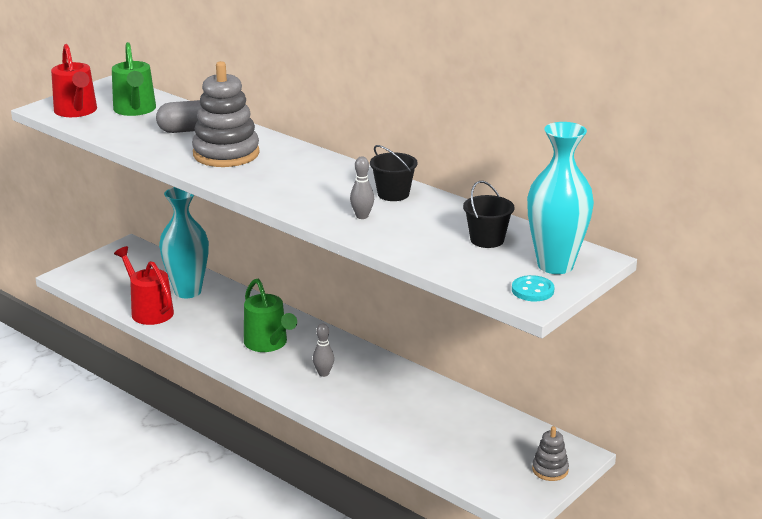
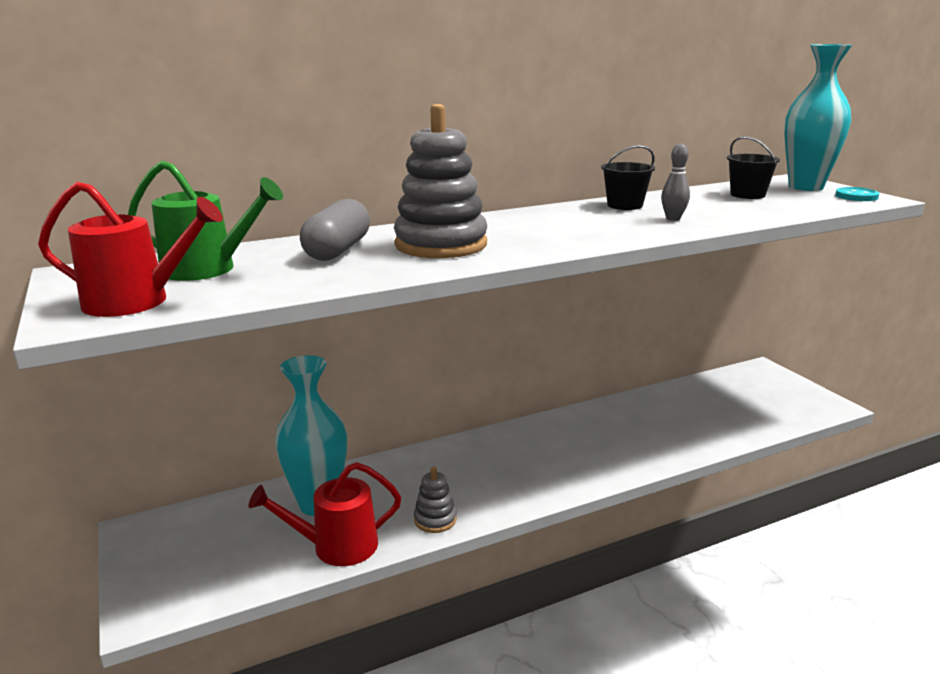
camera: 65 degrees left, 5 degrees down
(268, 343) = (492, 471): green watering can -> none
(323, 373) = (578, 450): grey bowling pin -> none
(550, 470) = (783, 383): grey stacking toy -> grey stacking toy (435, 519)

